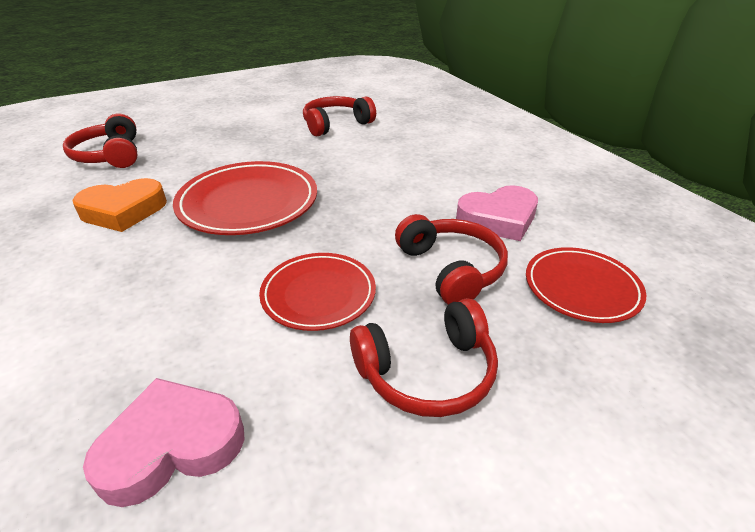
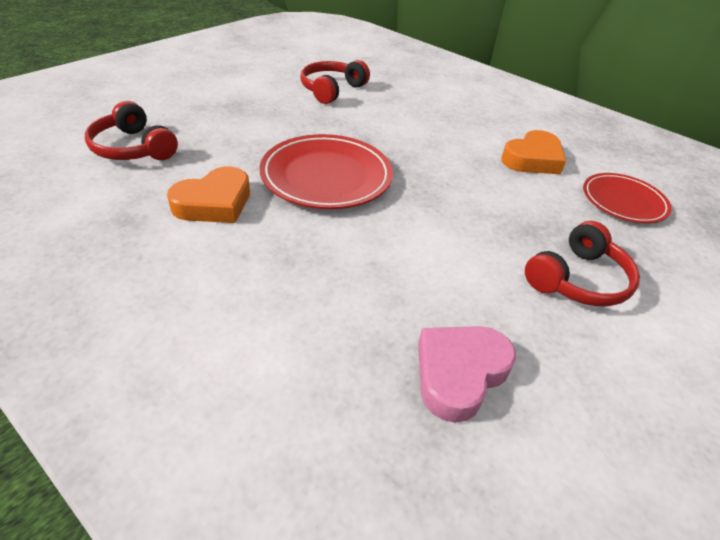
camera: 25 degrees left, 5 degrees up
(318, 294) = (458, 242): red plate -> none
(451, 269) = (533, 204): red headphones -> none
(498, 219) = (532, 159): pink heart -> orange heart

